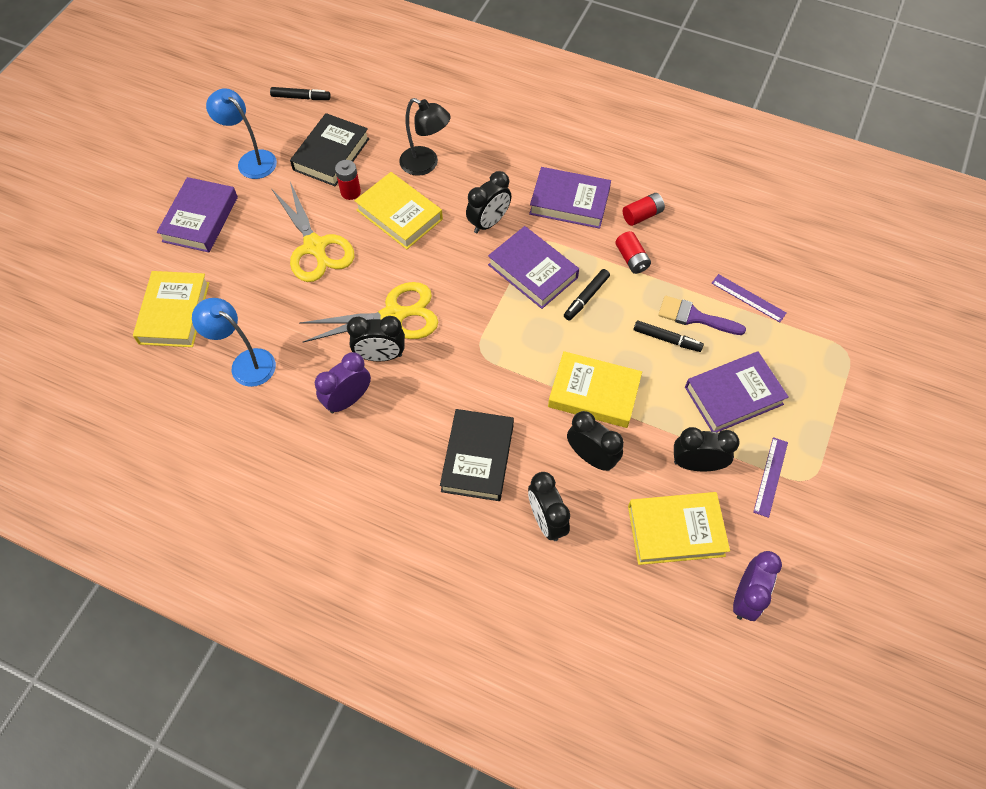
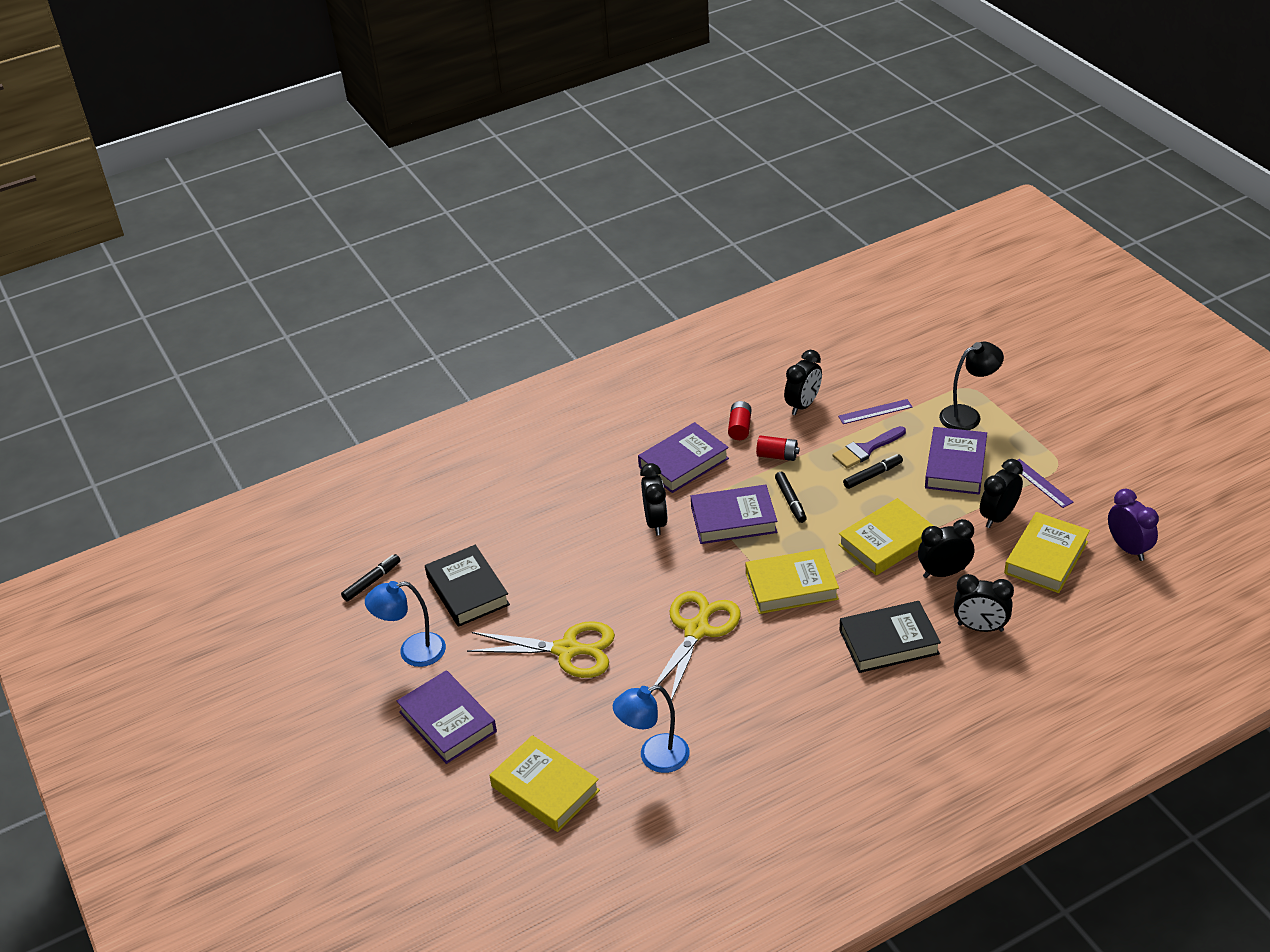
camera: 50 degrees left, 20 degrees down
(348, 400) = (759, 701): purple clock -> none
(350, 192) = (528, 597): red battery -> none
(380, 356) = (732, 658): black clock -> black clock (803, 405)
(399, 214) = (588, 575): yellow book -> yellow book (791, 586)
(426, 164) = (549, 532): black lamp -> black lamp (967, 415)
(477, 458) = (888, 642): black book -> black book turned 60 degrees counterclockwise

